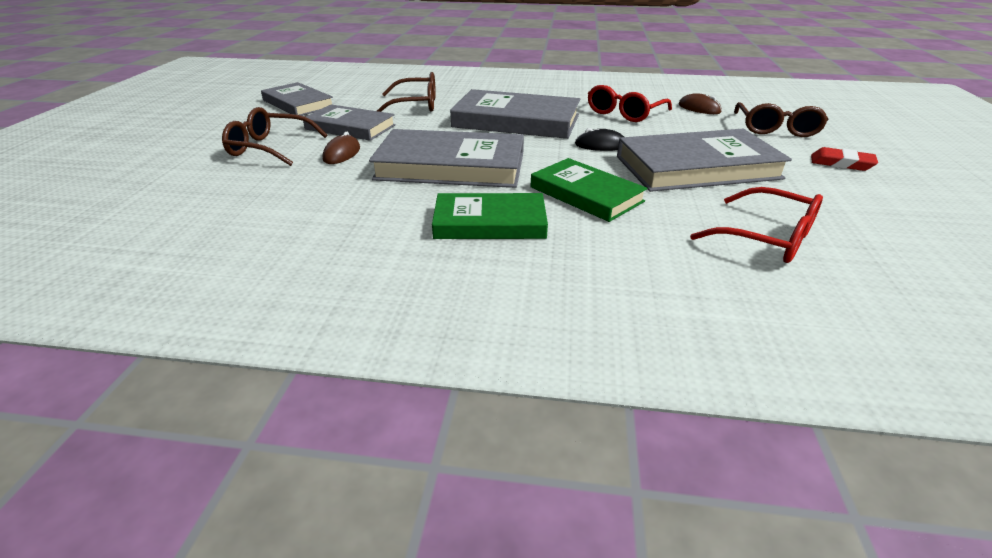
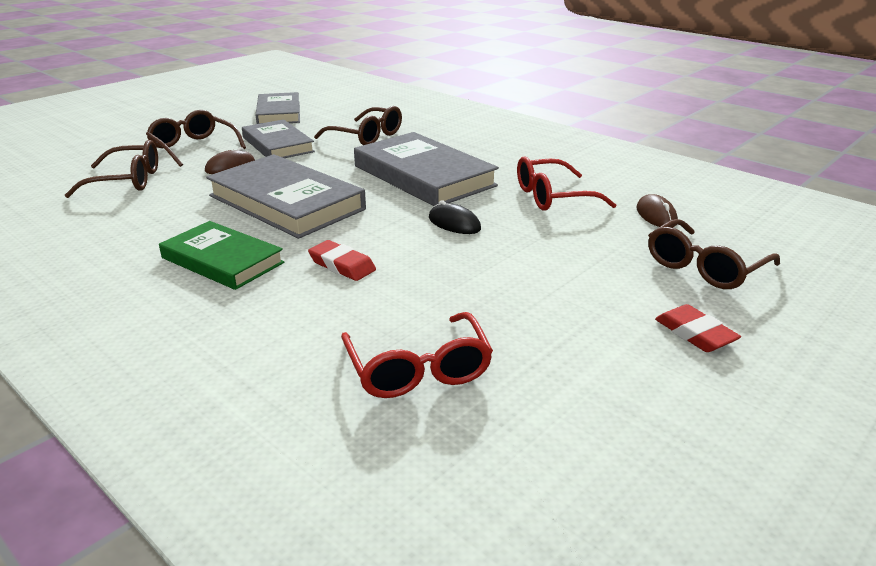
camera: 35 degrees right, 5 degrees down
(258, 191) = (127, 181): none -> brown glasses
(586, 194) = (342, 265): green book -> red eraser
(697, 167) = (504, 277): grey book -> none

